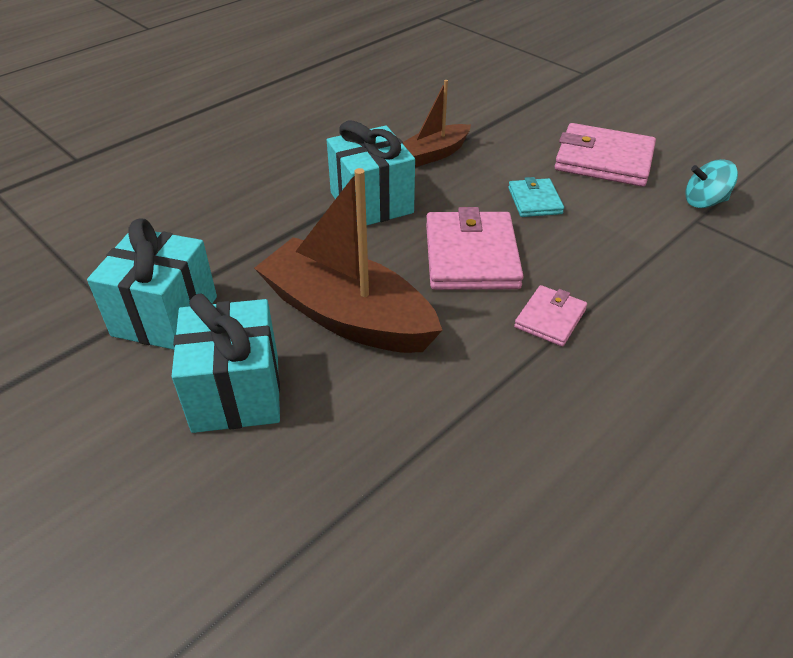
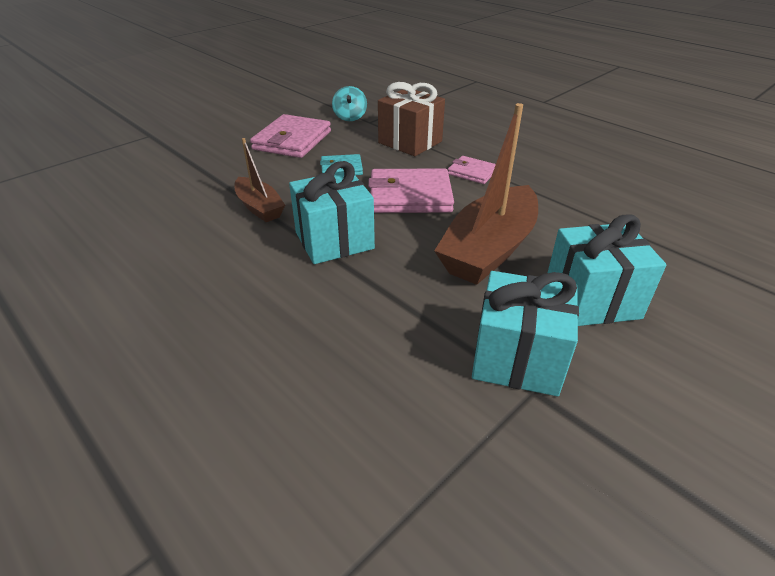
camera: 90 degrees left, 5 degrees down
(636, 259) = (410, 142): none -> brown gift

